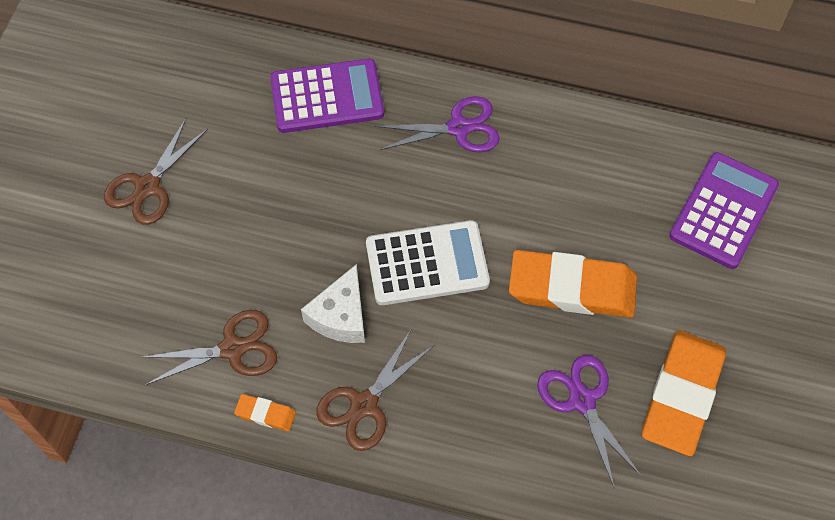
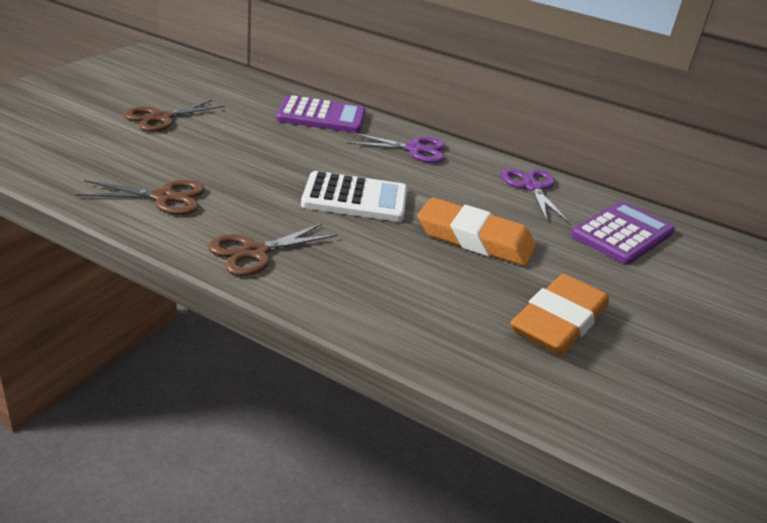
camera: 10 degrees right, 30 degrees down
(265, 414) = (164, 235): orange eraser -> none
(340, 316) = (266, 204): white cheese -> none
(582, 400) = (459, 300): purple scissors -> purple scissors (532, 187)

